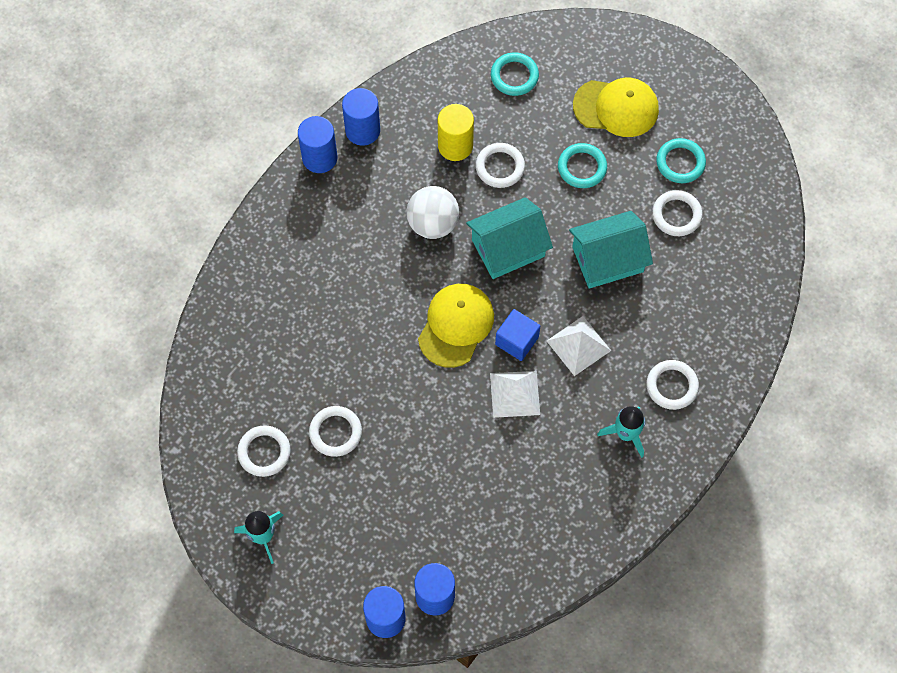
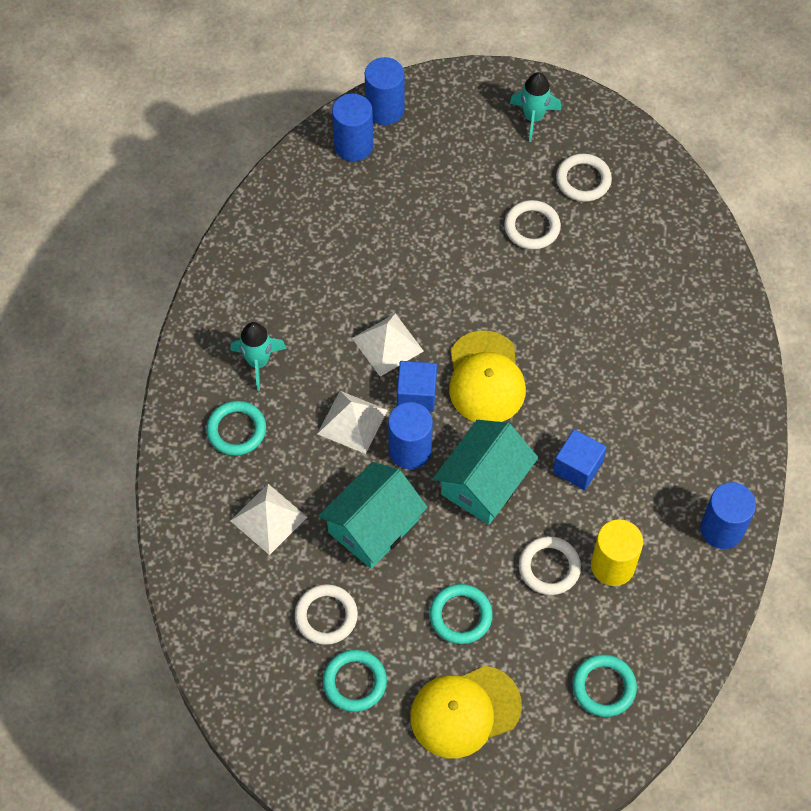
camera: 150 degrees right, 5 degrees down
(319, 158) = (743, 474): blue cylinder -> blue cylinder (410, 450)
(433, 224) = (577, 467): white ball -> blue cube
(672, 386) = (236, 430): white ring -> turquoise ring
(682, 305) = (268, 518): none -> white pyramid

